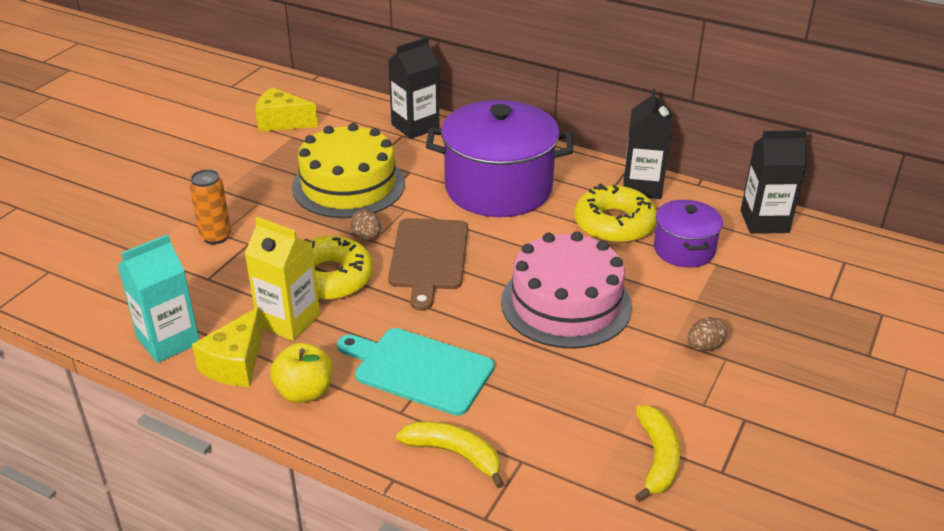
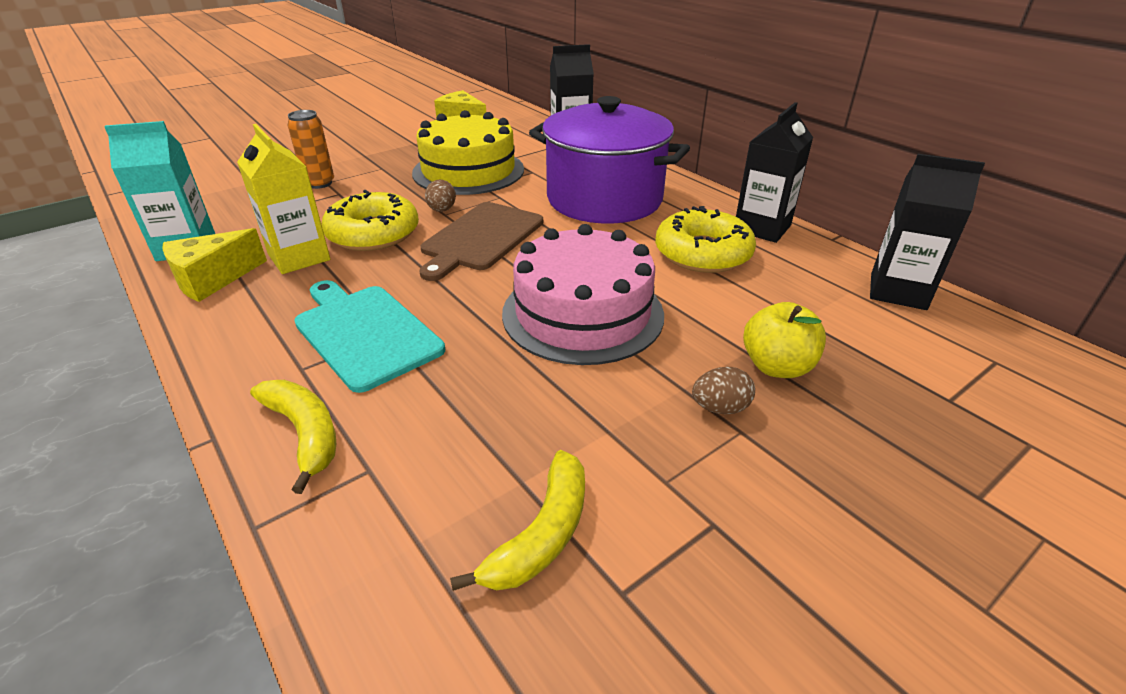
camera: 25 degrees right, 0 degrees up
(305, 392) = (238, 321): yellow apple -> yellow apple (776, 366)
(684, 250) = (769, 295): purple pot -> none

